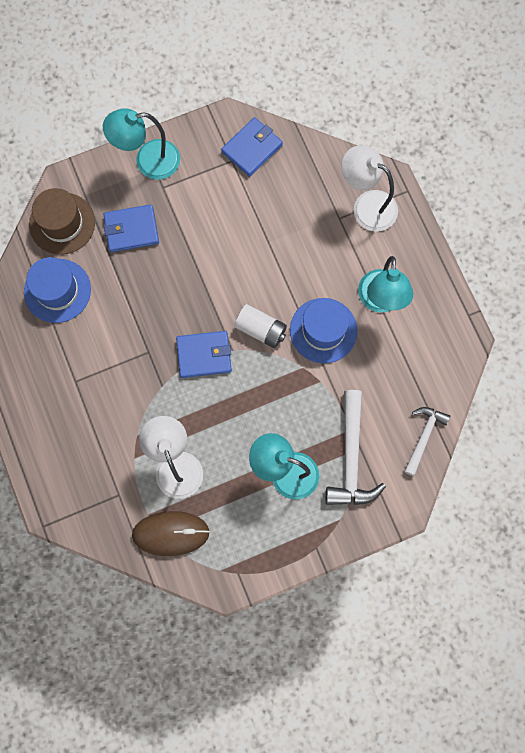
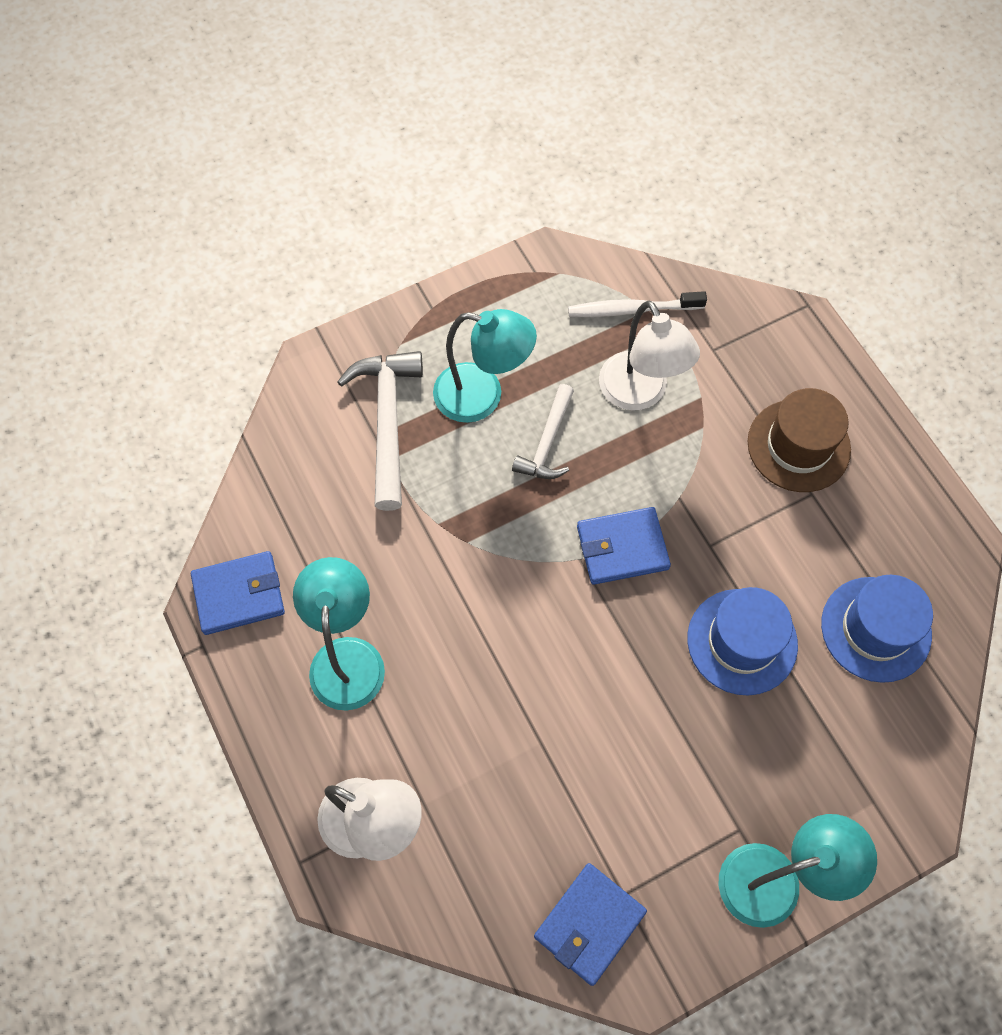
camera: 175 degrees right, 10 degrees down
(62, 223) = (899, 745): brown hat -> brown hat (798, 445)
(131, 230) = (778, 744): blue wallet -> blue wallet (239, 594)
(171, 533) = (632, 310): brown mouse -> white toothbrush
(261, 329) = (538, 594): white battery -> none
(323, 330) = (438, 601): blue hat -> blue hat (742, 641)
(423, 437) = (281, 458): white hammer -> white hammer (547, 442)

